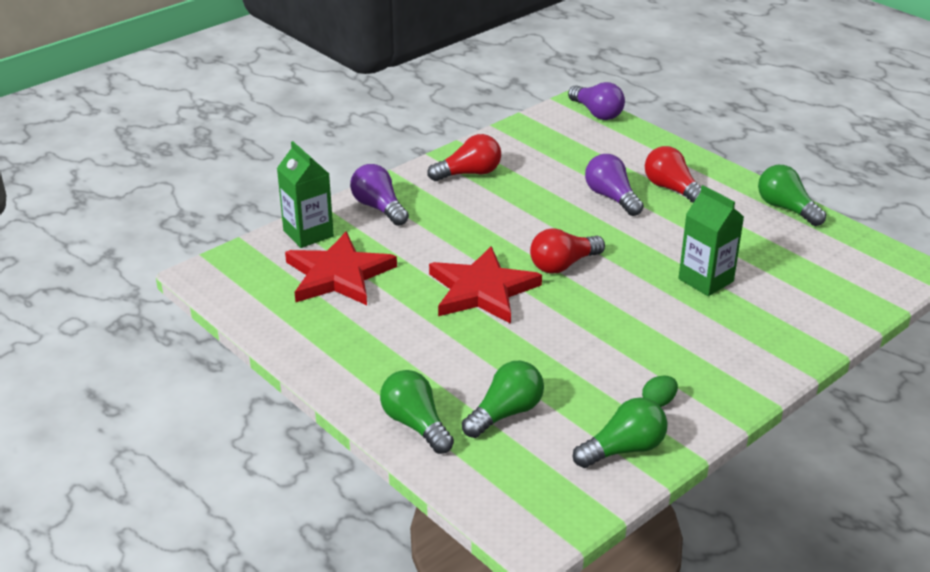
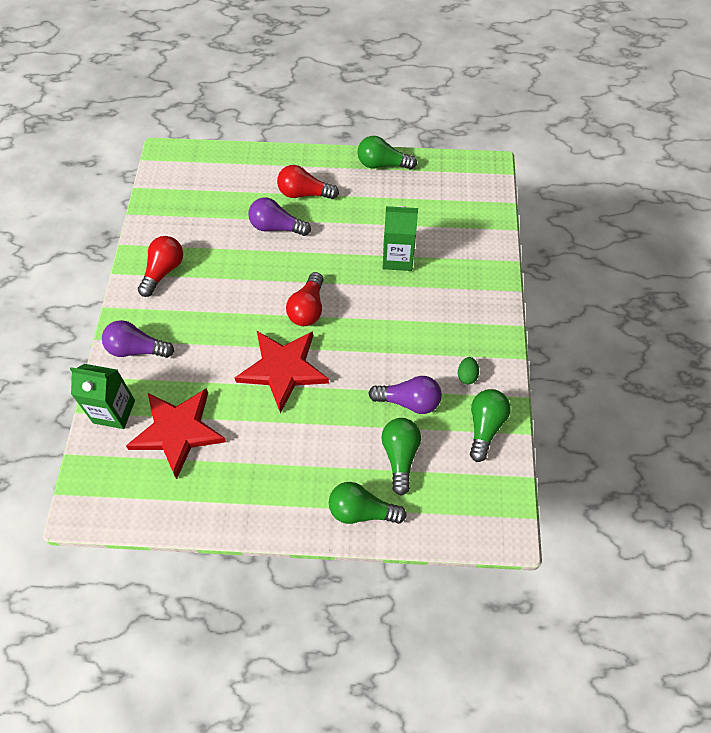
camera: 45 degrees left, 25 degrees up
(597, 113) = (188, 154): purple light bulb -> purple light bulb (409, 401)

